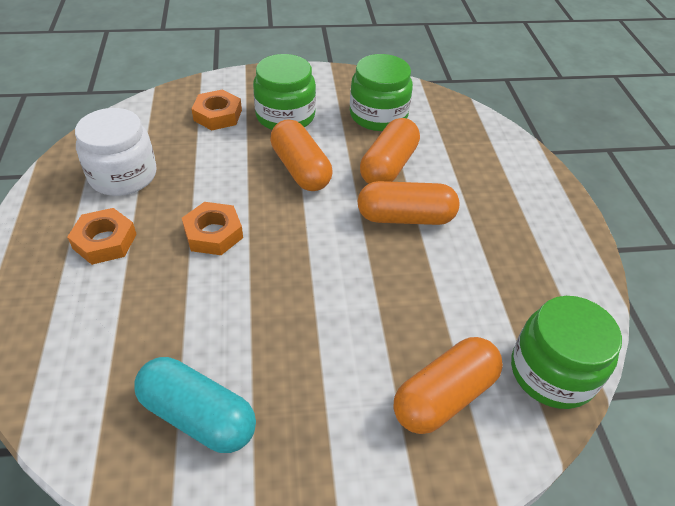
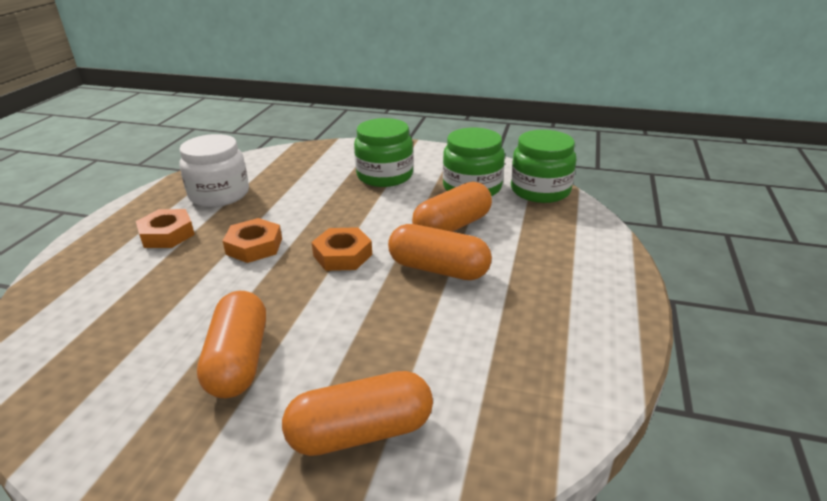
camera: 25 degrees right, 15 degrees down
(198, 416) = (124, 378): turquoise capsule -> none
(217, 115) = (327, 167): orange nut -> orange nut (342, 255)
(300, 169) = (367, 214): orange capsule -> orange capsule (238, 360)
(552, 372) = (502, 446): green jar -> green jar (540, 190)

